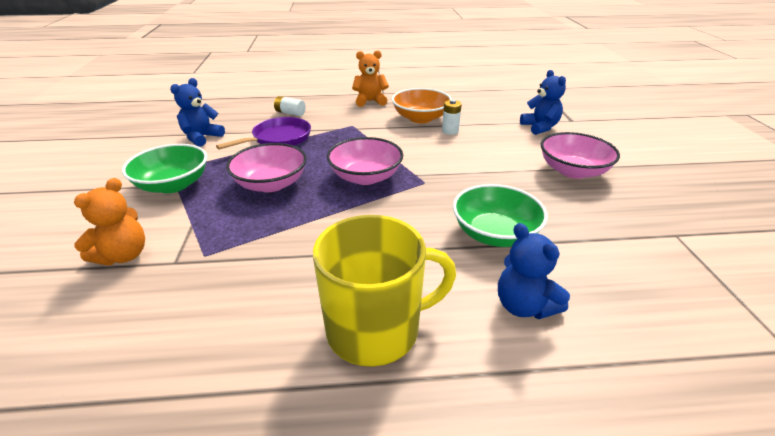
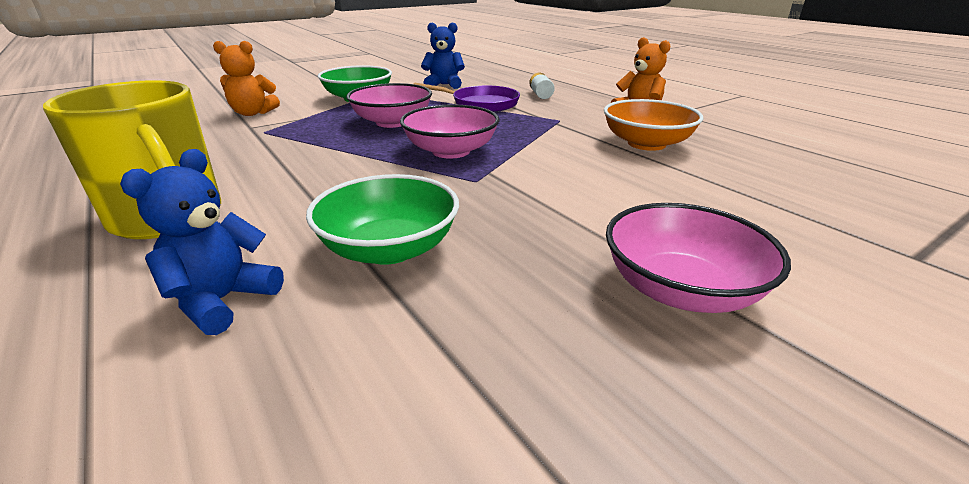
camera: 60 degrees right, 5 degrees down
(450, 131) = (643, 166): white battery -> none
(540, 127) = (804, 229): blue teddy bear -> none

